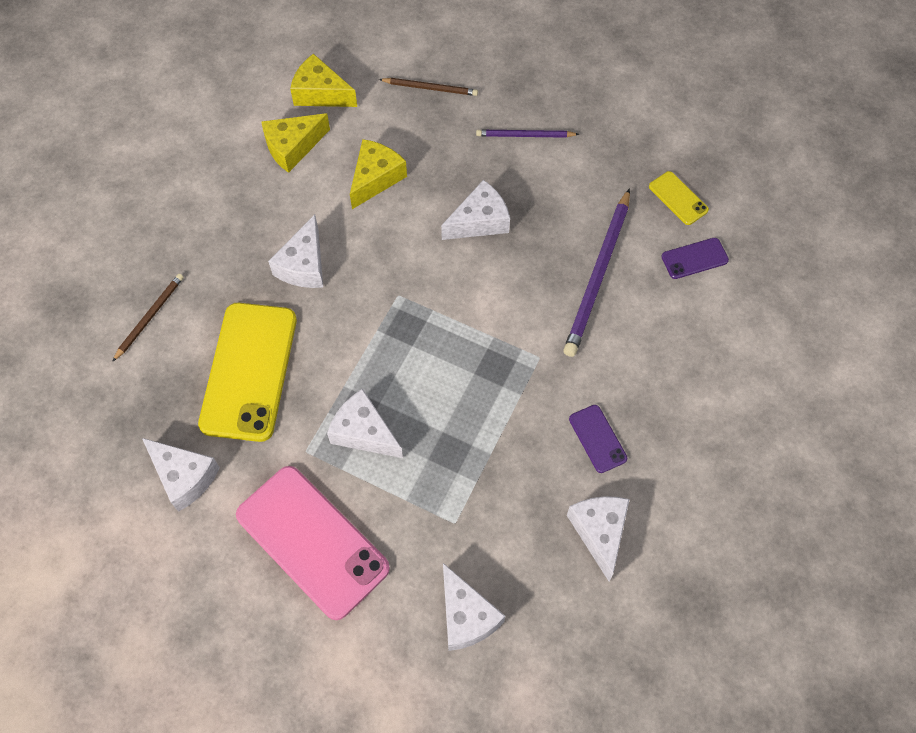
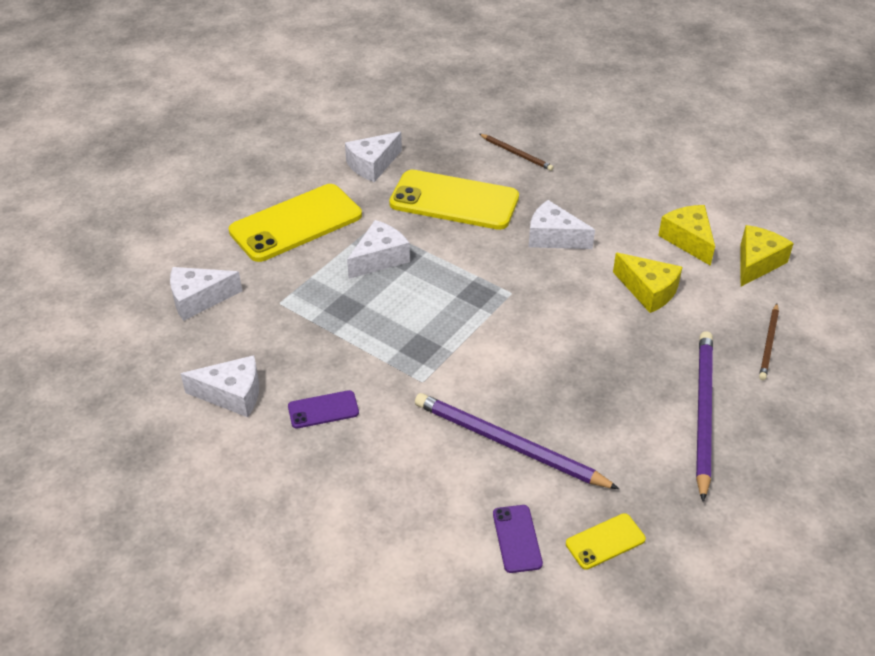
camera: 100 degrees right, 20 degrees down
(312, 541) = (296, 223): pink phone -> yellow phone
(479, 221) = (589, 359): white cheese -> none
(524, 135) = (703, 412): purple pencil -> purple pencil, size x1.85

